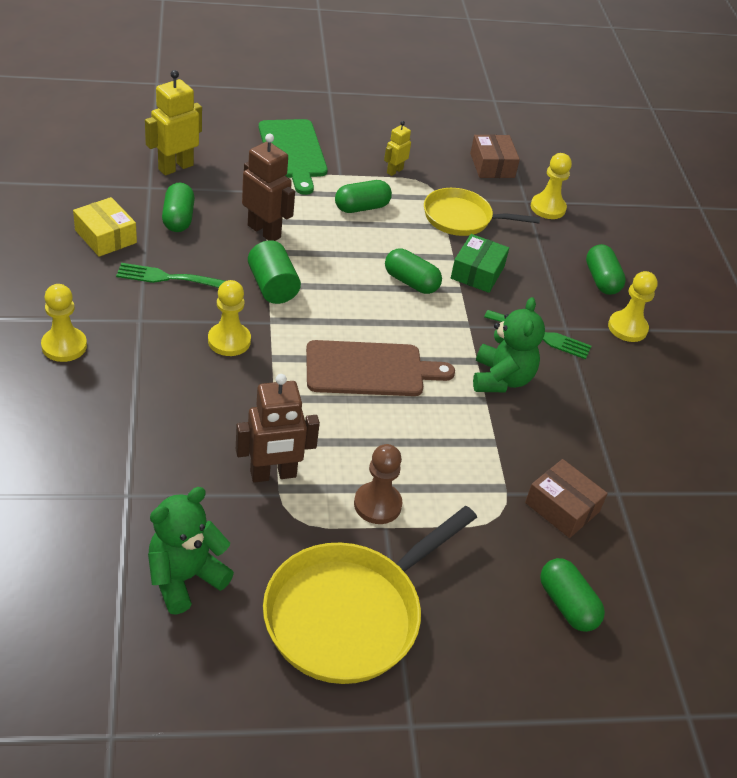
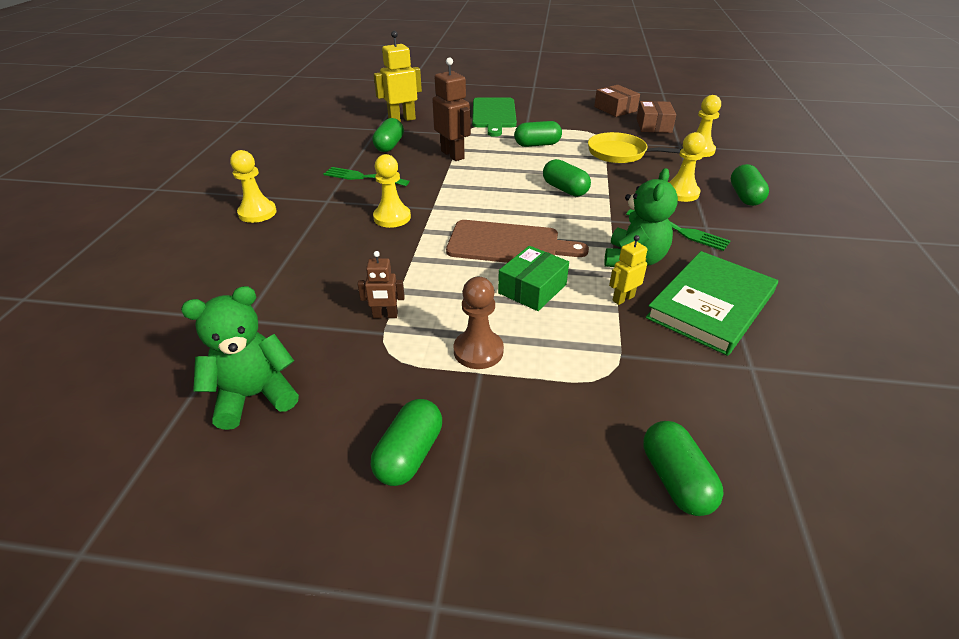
camera: 20 degrees right, 5 degrees down
(105, 236) = (329, 153): yellow box -> none
(272, 286) = (445, 186): green cylinder -> none
(273, 474) = (385, 315): brown robot -> brown robot, size x0.55
(350, 614) = (409, 454): yellow pan -> green capsule
(394, 171) = (571, 126): yellow robot -> yellow robot (623, 298)
(477, 272) = (627, 186): green box -> green box (532, 289)
(562, 507) = (682, 374): brown box -> brown box (615, 109)
(579, 429) = (711, 305): none -> green book
(627, 328) = (769, 230): yellow pawn -> yellow pawn (681, 193)

